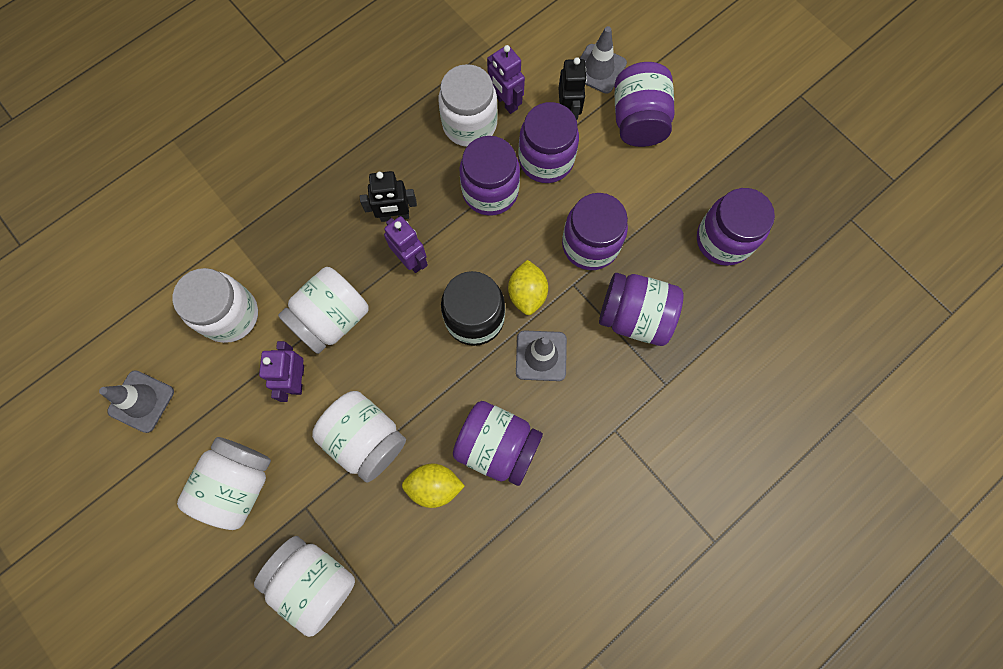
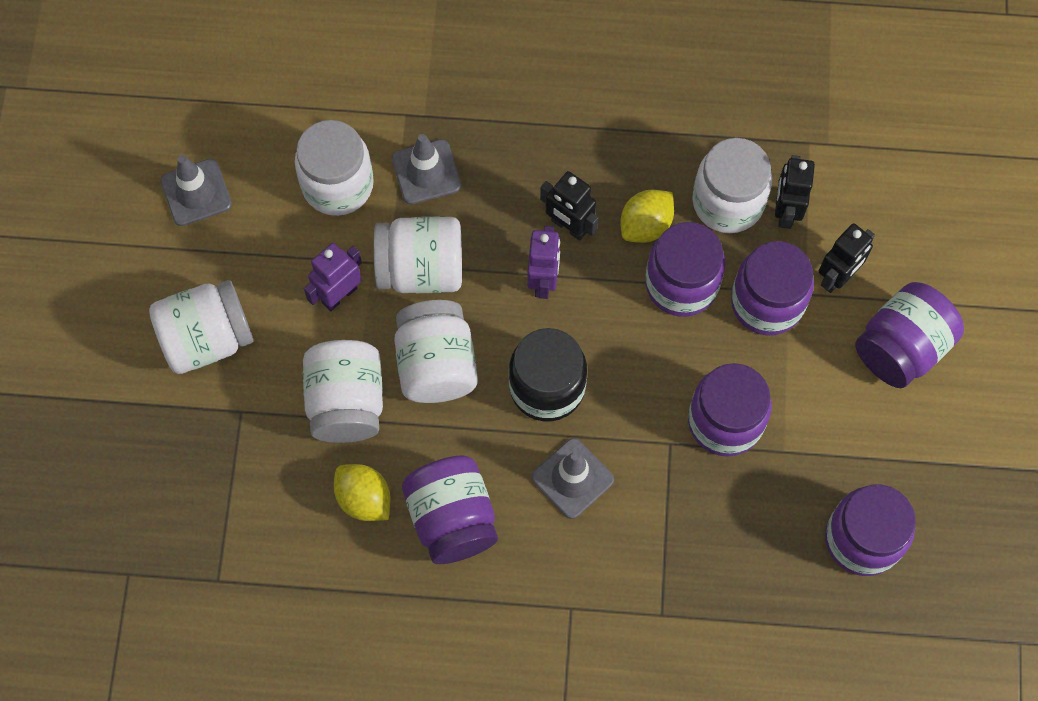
camera: 45 degrees right, 5 degrees down
(315, 580) = (191, 479): white jar -> white jar (436, 365)
(505, 102) = (785, 212): purple robot -> black robot
(527, 294) = (618, 411): yellow lemon -> yellow lemon (645, 225)
(599, 69) = (915, 261): grey traffic cone -> grey traffic cone (426, 172)
(634, 317) = (697, 527): purple jar -> none

